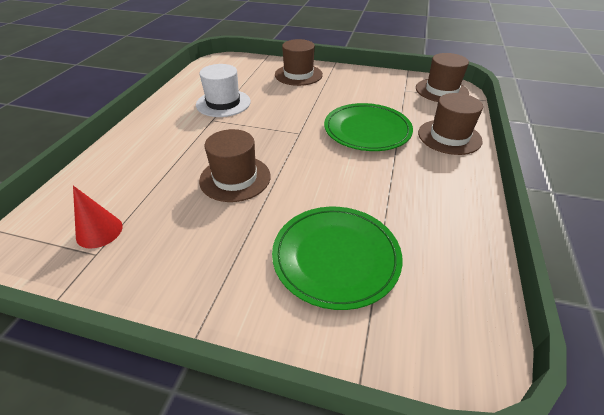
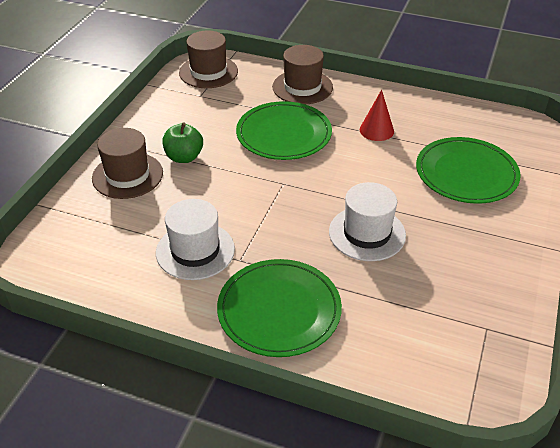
camera: 85 degrees left, 0 degrees up
(99, 231) = (456, 332): red cone -> red cone (376, 130)
(158, 138) = (279, 310): none -> green plate
(235, 178) = (367, 233): brown hat -> white hat
(323, 91) = (184, 157): none -> green apple

